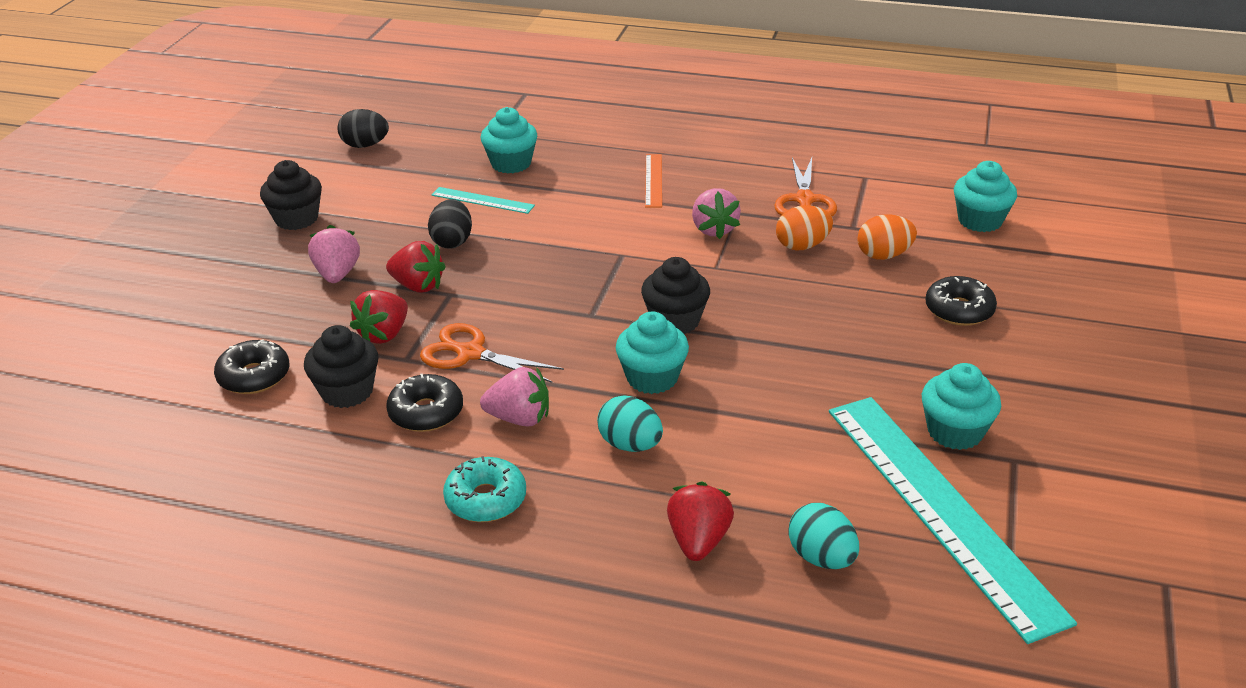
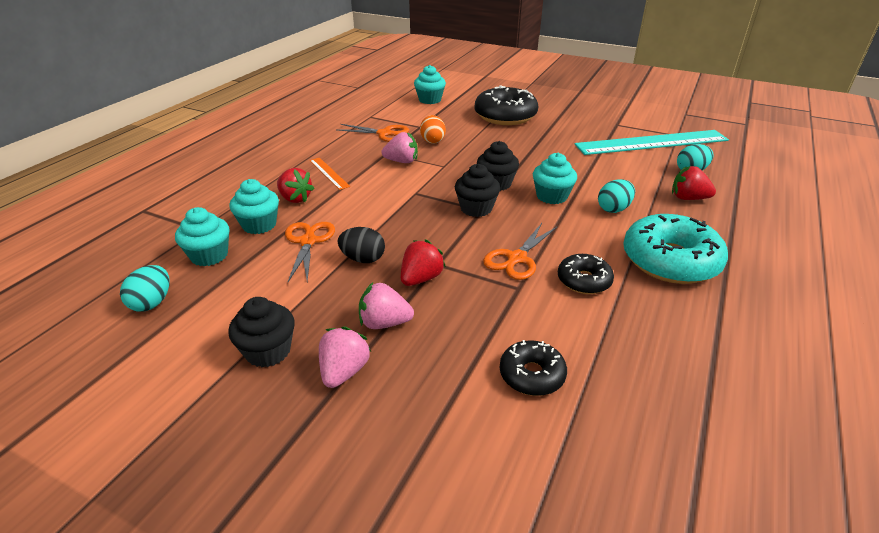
camera: 80 degrees left, 0 degrees up
(347, 391) = (557, 318): black cupcake -> black cupcake (476, 208)
(365, 145) = (152, 303): black egg -> turquoise egg
(384, 334) = (484, 298): red strawberry -> red strawberry (295, 198)
(482, 200) = (308, 241): turquoise ruler -> orange scissors
(486, 499) = (670, 261): turquoise donut -> turquoise donut, size x1.85
(519, 418) = (590, 243): pink strawberry -> pink strawberry (344, 371)
(653, 180) = (329, 173): orange ruler -> orange ruler turned 45 degrees clockwise
(884, 255) = (451, 123): orange egg -> none
(955, 432) = (598, 131): turquoise cupcake -> turquoise cupcake (209, 255)
(959, 310) = (505, 116): black donut -> black donut, size x1.85

